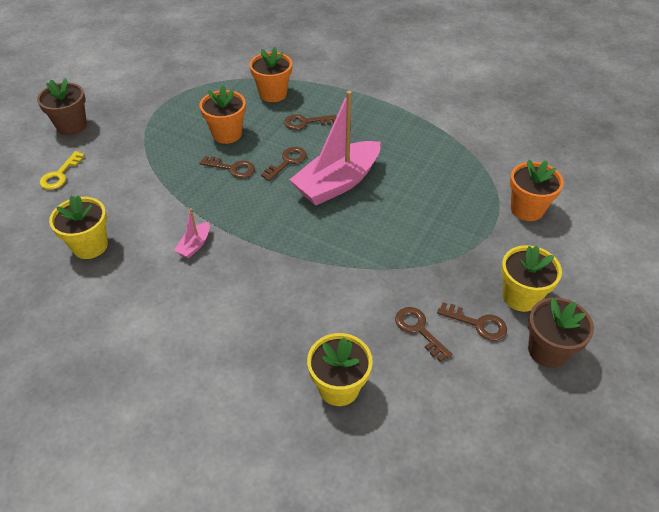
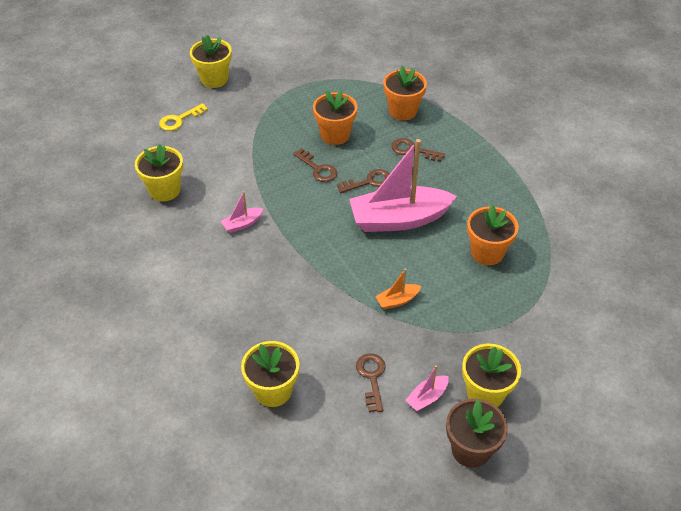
camera: 30 degrees right, 0 degrees up
(72, 126) = (214, 79): brown flower pot -> yellow flower pot
(389, 252) = (397, 300): none -> orange boat
(478, 324) = (427, 397): brown key -> pink boat
(527, 209) = (559, 319): orange flower pot -> orange flower pot (487, 252)

